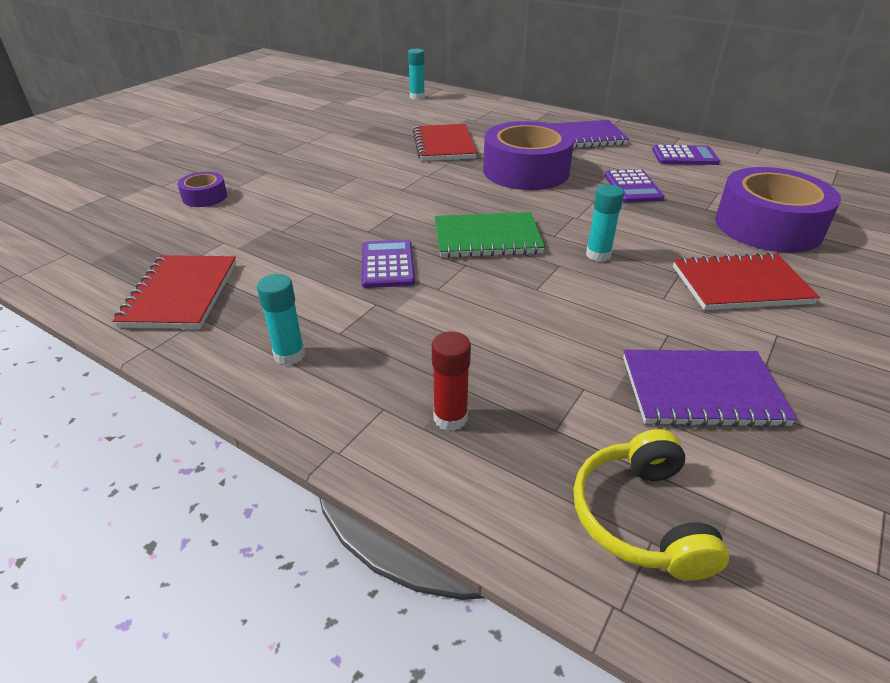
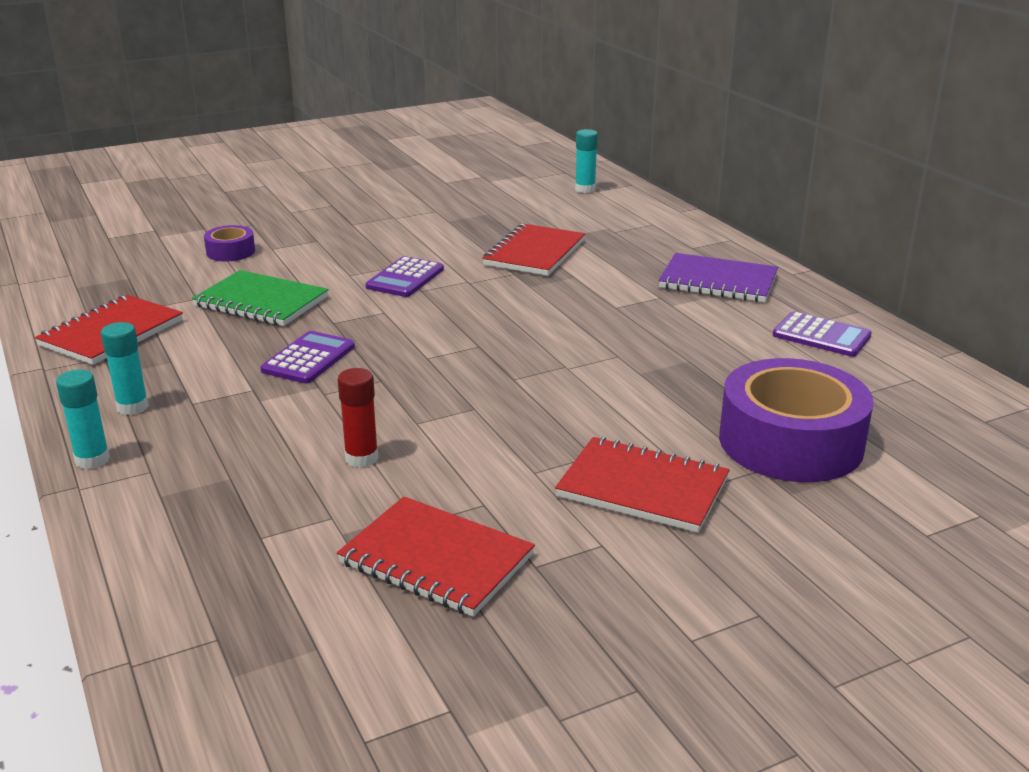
camera: 30 degrees right, 10 degrees down
(450, 418) = (189, 497): red glue stick -> red glue stick (361, 458)
(487, 238) = (438, 362): green notebook -> green notebook (261, 302)
(526, 171) = (586, 304): purple tape -> none
(598, 255) = (530, 411): turquoise glue stick -> turquoise glue stick (92, 460)
(632, 187) = (688, 354): purple calculator -> purple calculator (405, 278)
(640, 517) = (232, 621): yellow headphones -> none
(701, 391) = (436, 559): purple notebook -> red notebook

